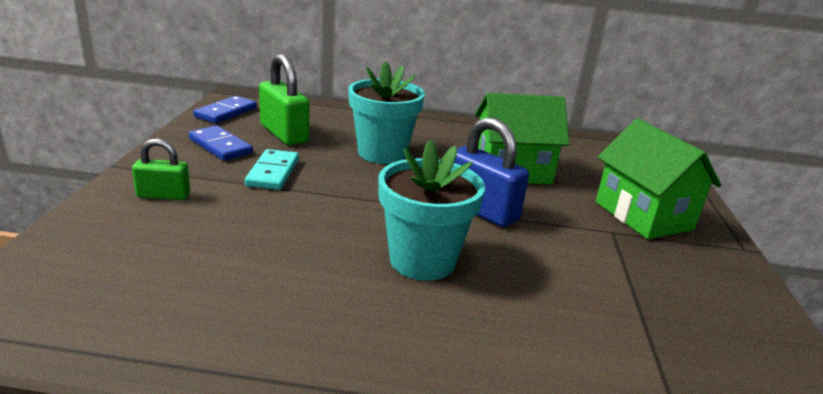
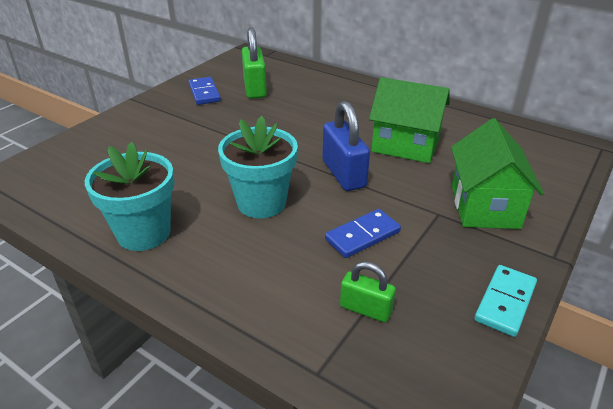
camera: 30 degrees right, 10 degrees up
(163, 195) = (142, 124): green padlock -> green padlock (365, 309)
(226, 112) = (230, 66): blue domino -> blue domino (362, 236)
(273, 172) = (221, 118): turquoise domino -> turquoise domino (505, 302)
(382, 153) = (312, 114): turquoise flower pot -> turquoise flower pot (144, 233)

